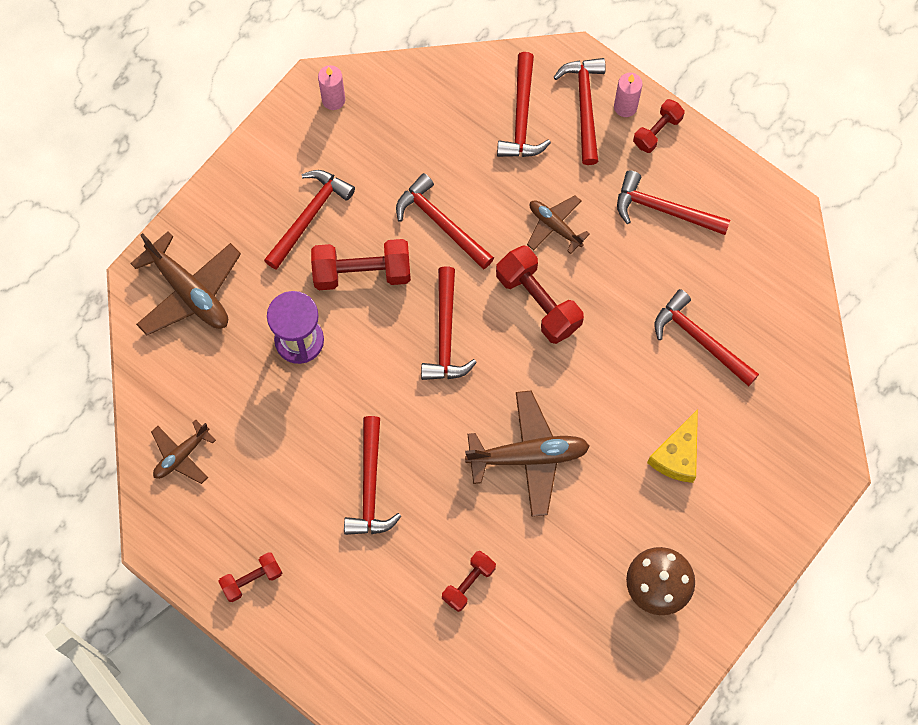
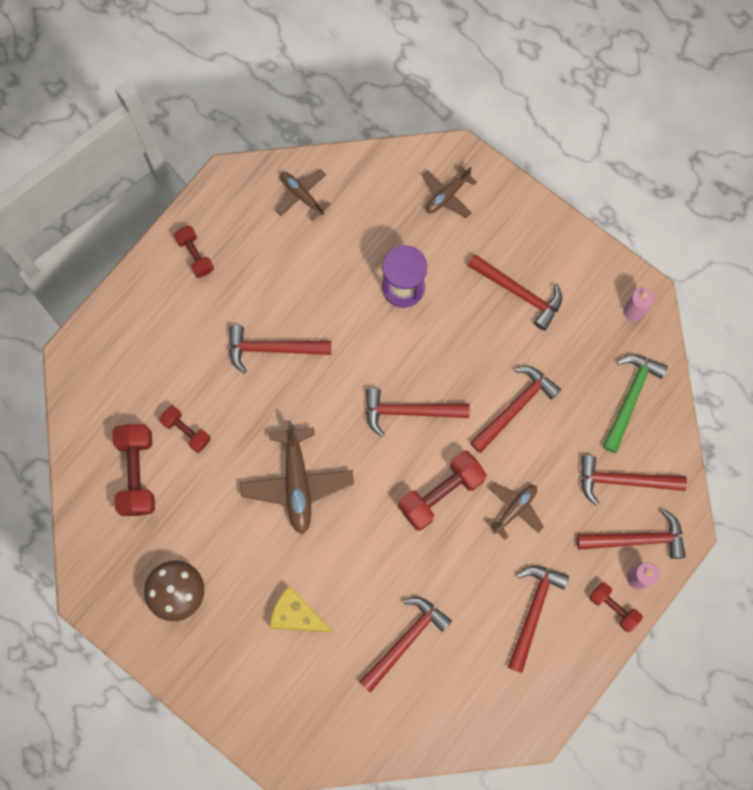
camera: 90 degrees right, 5 degrees up
(189, 291) = (447, 195): brown plane -> brown plane, size x0.59
(362, 272) = (467, 339): red dumbbell -> red dumbbell (137, 473)
(430, 106) = (630, 397): none -> green hammer

